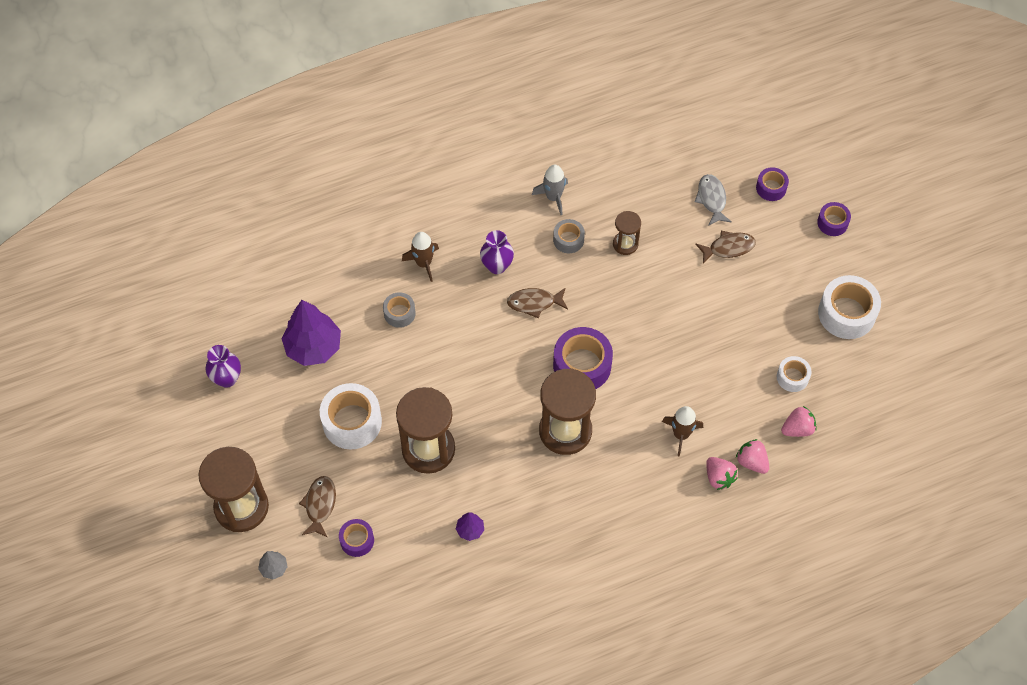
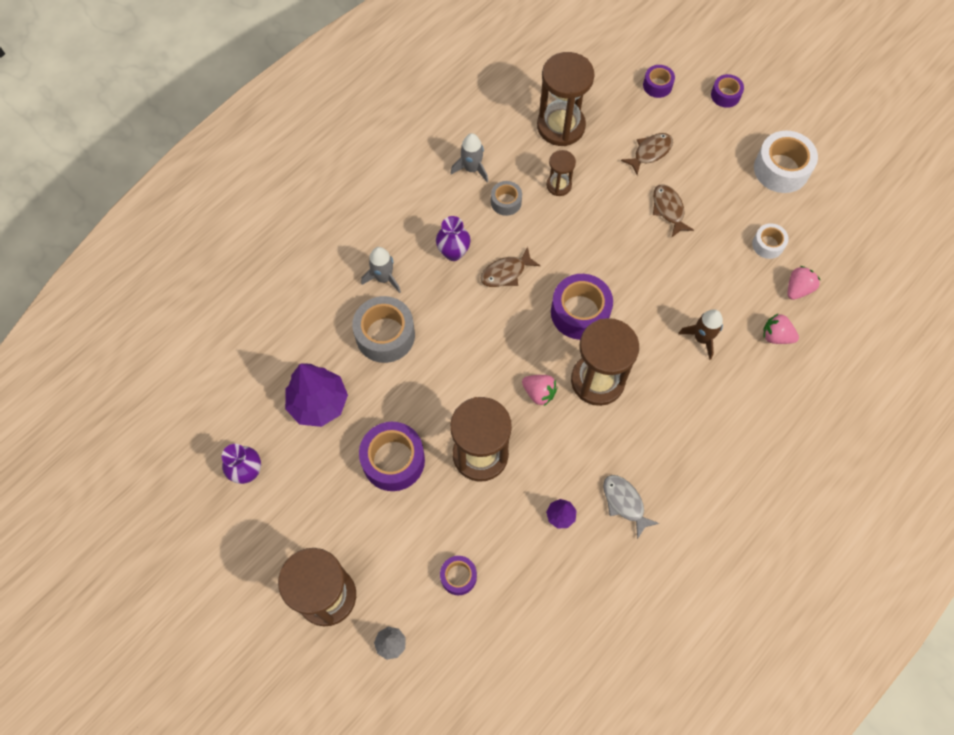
camera: 25 degrees left, 5 degrees up
(320, 505) = (404, 558): brown fish -> brown fish (668, 209)
(352, 422) = (393, 460): white tape -> purple tape
(399, 313) = (385, 335): grey tape -> grey tape, size x1.81
(423, 263) = (383, 278): brown rocket -> grey rocket
(657, 190) = (561, 126): none -> brown hourglass
(712, 199) = (612, 115): grey fish -> grey fish (624, 503)
(719, 477) = (756, 363): pink strawberry -> pink strawberry (539, 393)

